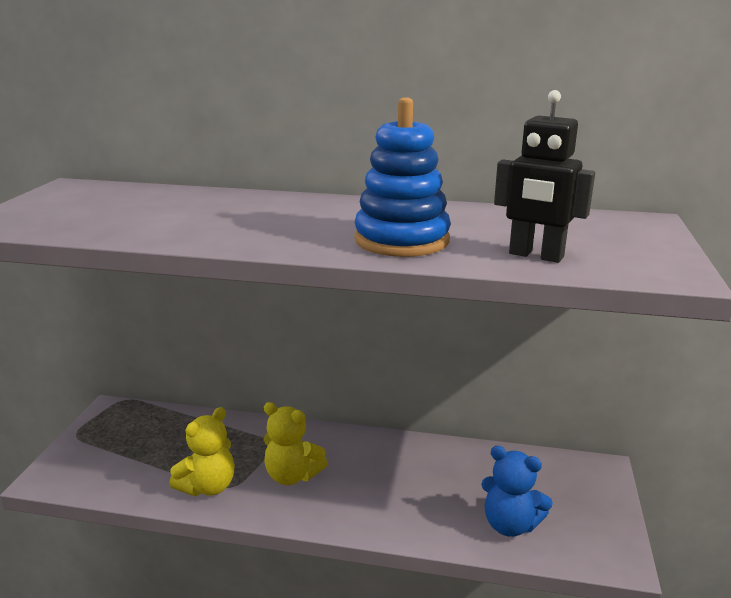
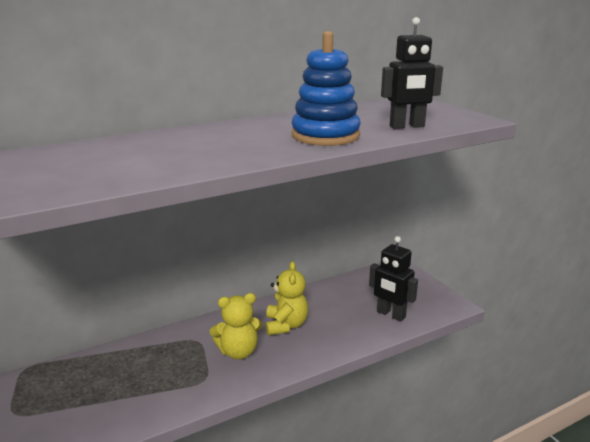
camera: 40 degrees left, 0 degrees up
(208, 487) = (188, 388): yellow teddy bear -> yellow teddy bear (286, 325)
(510, 525) = (390, 314): blue teddy bear -> black robot

